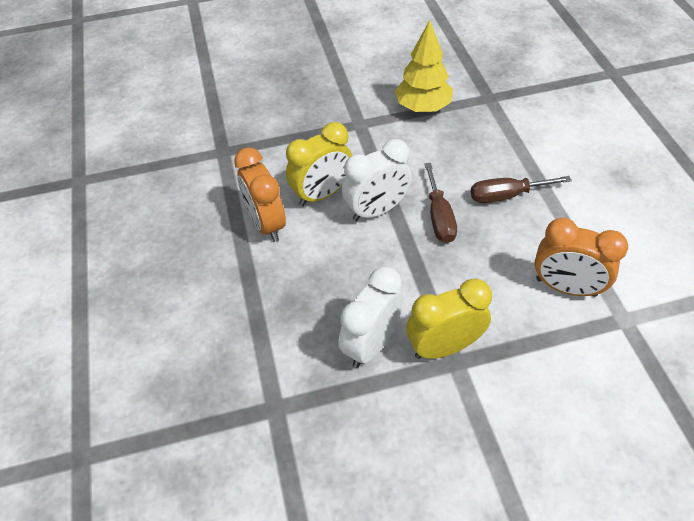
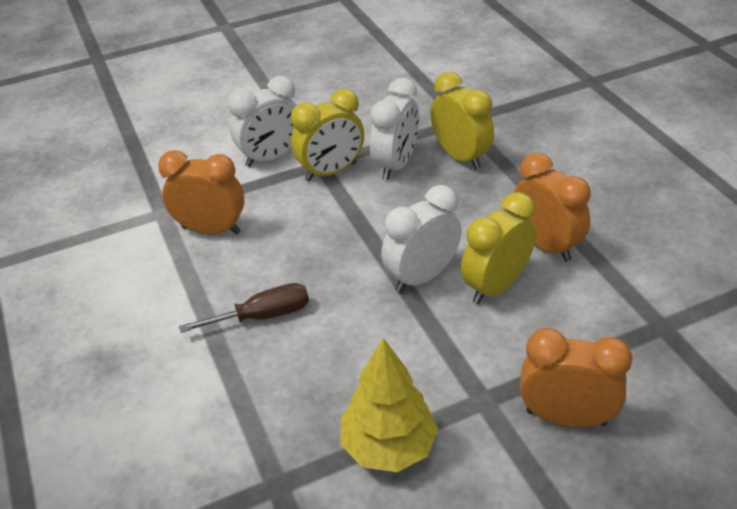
camera: 170 degrees right, 10 degrees down
(299, 343) = (460, 157): none -> yellow clock
(314, 109) = (566, 417): none -> orange clock
(439, 217) = (345, 279): brown screwdriver -> none
(513, 384) = (271, 157): none -> white clock

